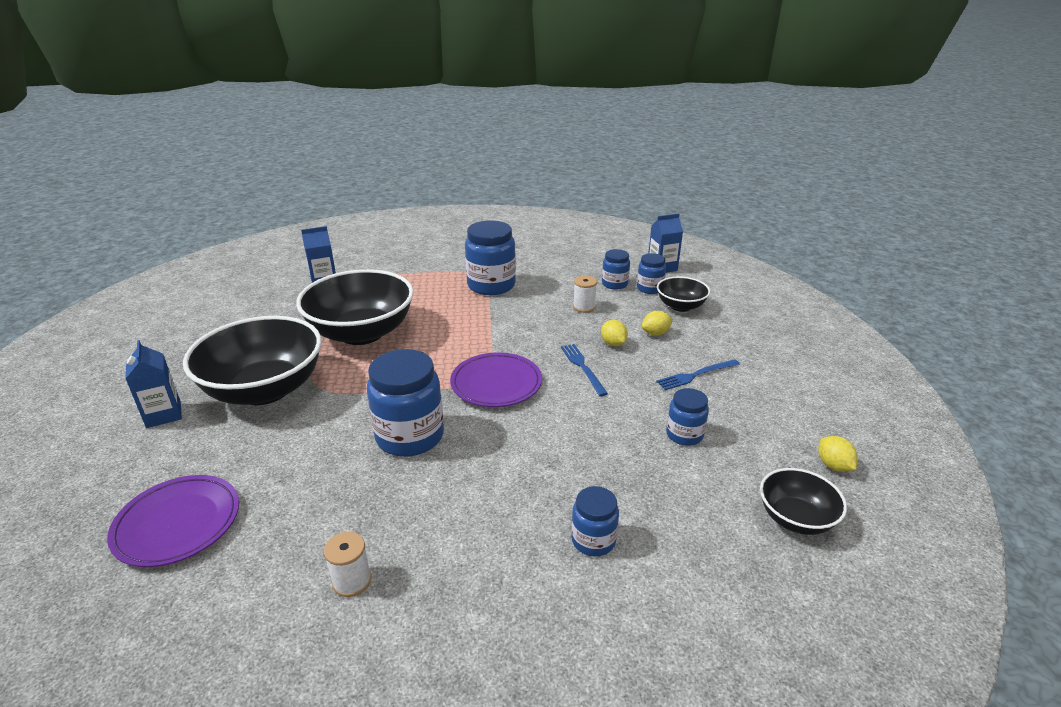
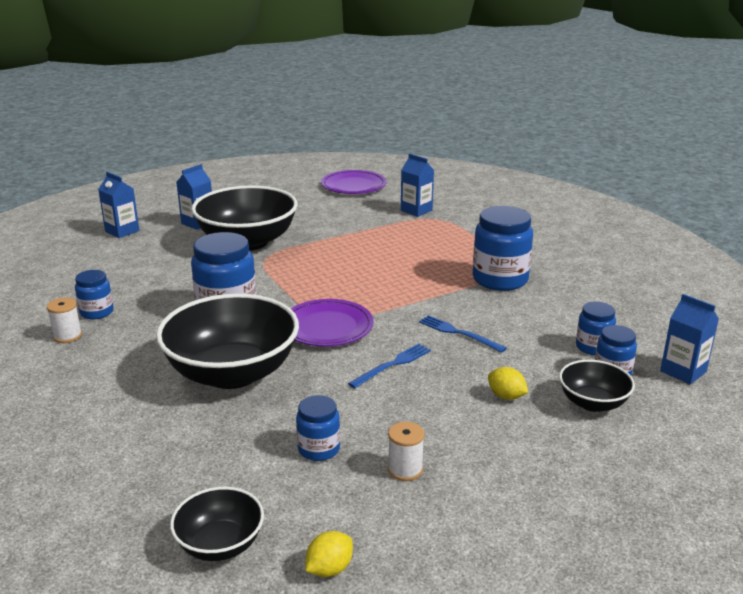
camera: 65 degrees right, 5 degrees down
(94, 484) = (122, 231): none -> blue carton
(178, 524) = (98, 266): purple plate -> purple plate (353, 186)
(361, 333) = (353, 249): black bowl -> black bowl (232, 373)
(584, 307) = (515, 339): white spool -> white spool (405, 469)
(593, 540) = (141, 424): blue jar -> blue jar (97, 312)
(613, 343) = (456, 373): yellow lemon -> none
(696, 375) = (440, 439): blue fork -> blue fork (458, 333)

